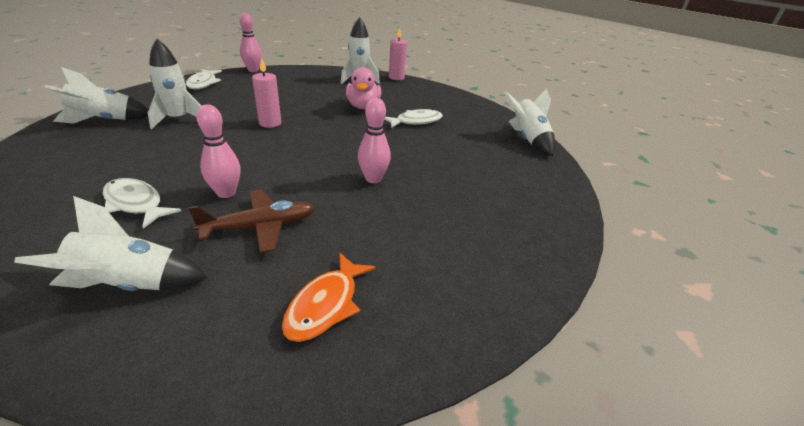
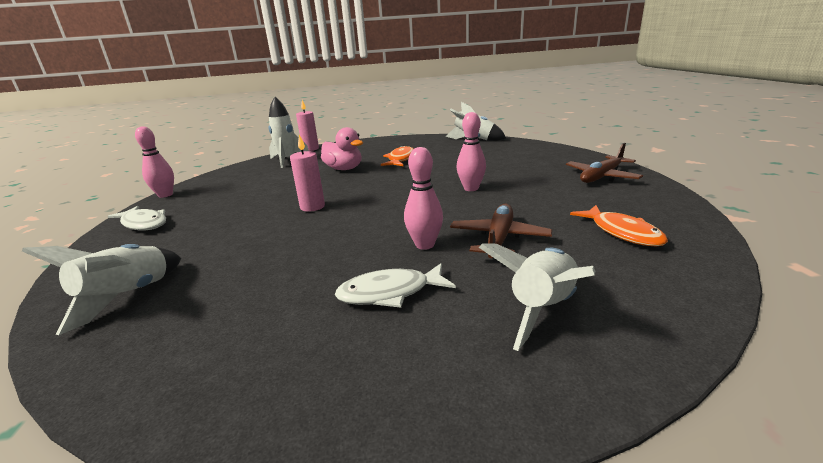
camera: 45 degrees left, 10 degrees down
(179, 119) = (219, 248): white rocket -> none
(416, 121) = (400, 159): white fish -> orange fish
(499, 256) = (601, 176): none -> brown plane

